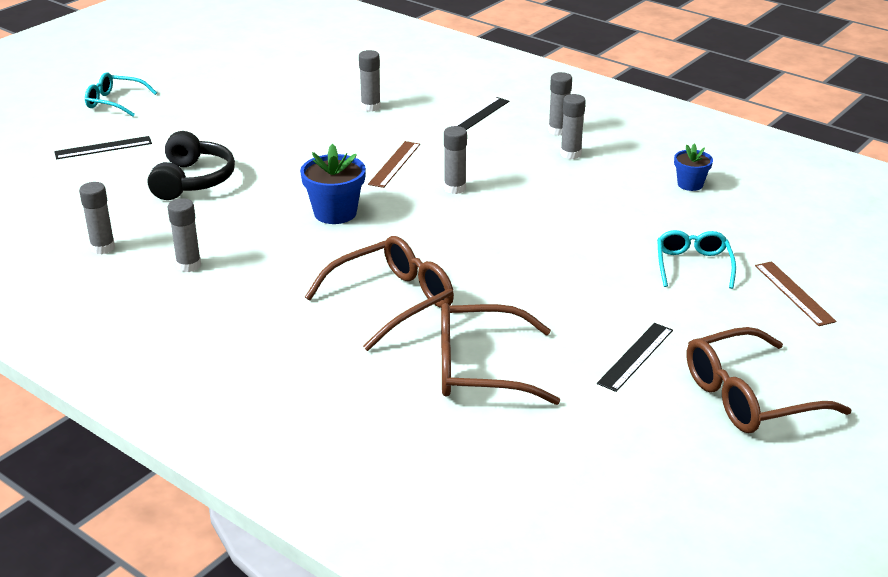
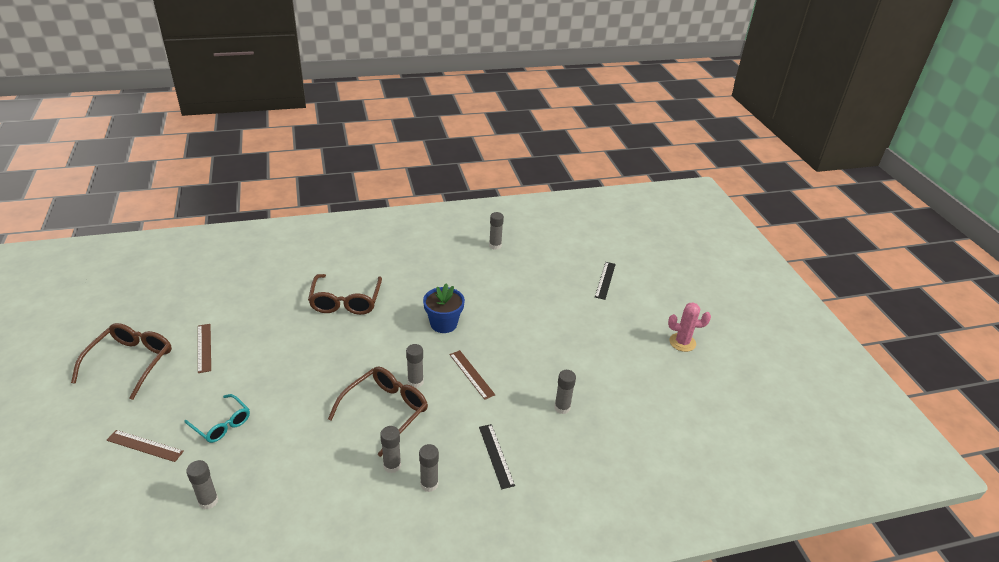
camera: 125 degrees right, 5 degrees up
(115, 102) = (668, 305): turquoise glasses -> none
(180, 81) = (682, 342): none -> pink cactus
(189, 265) = (450, 261): grey glue stick -> grey glue stick (208, 501)
(192, 180) = (534, 293): black headphones -> none
(480, 368) = (268, 299): brown glasses -> brown glasses (385, 411)
(635, 356) = (204, 347): black ruler -> brown ruler
(690, 184) = (284, 499): blue flower pot -> none

